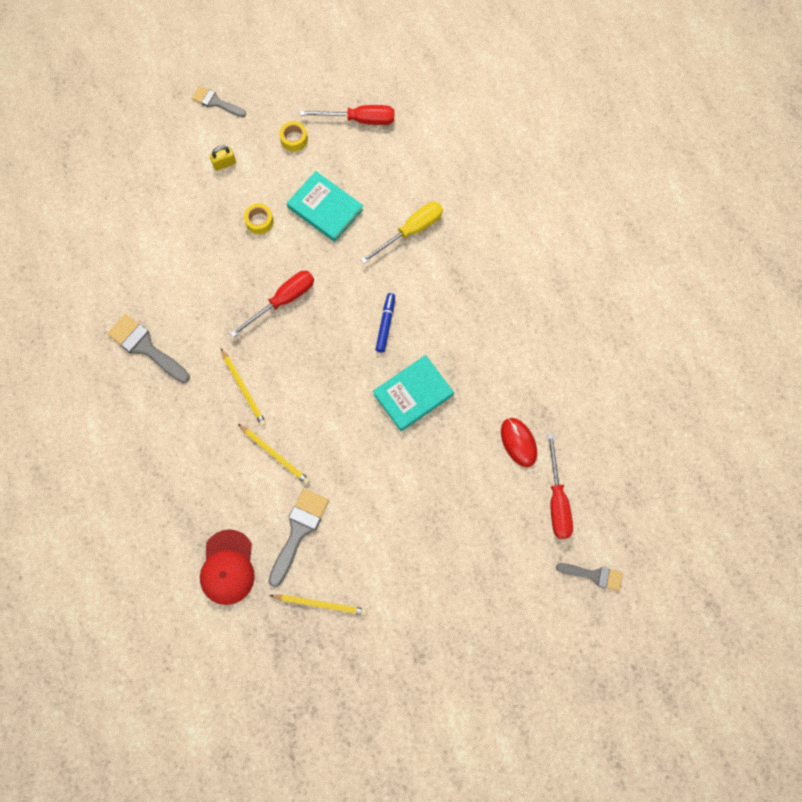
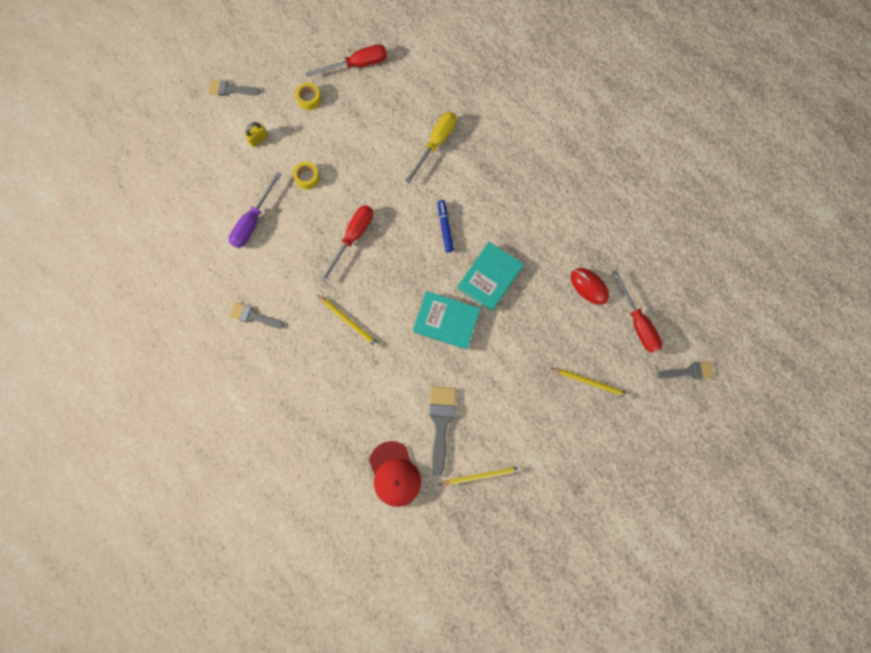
camera: 20 degrees left, 5 degrees up
(145, 347) = (253, 316): grey brush -> grey brush, size x0.65
(185, 247) = (253, 221): none -> purple screwdriver
(275, 454) = (397, 367): yellow pencil -> yellow pencil (591, 382)
(325, 208) = (358, 148): turquoise book -> turquoise book (446, 321)

